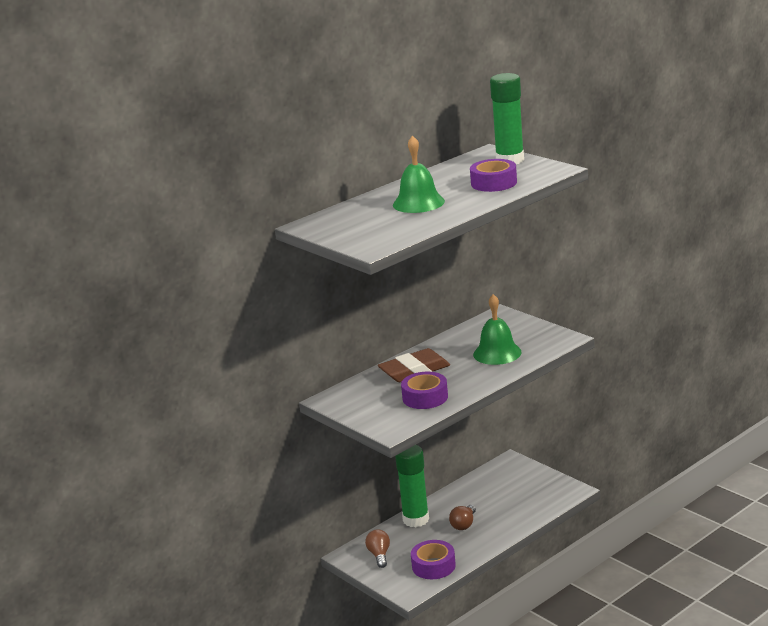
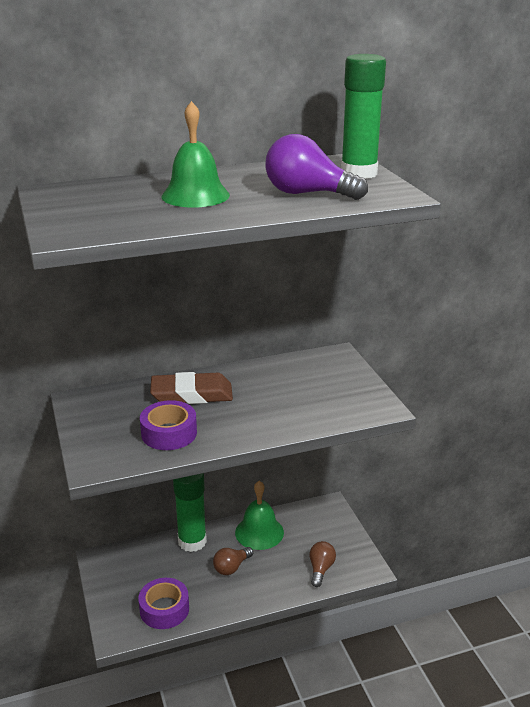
camera: 20 degrees right, 5 degrees up
(379, 555) = (127, 571): brown light bulb -> brown light bulb (320, 569)
(494, 183) = (307, 194): purple tape -> purple light bulb
(497, 353) = (293, 402): green bell -> green bell (259, 532)

